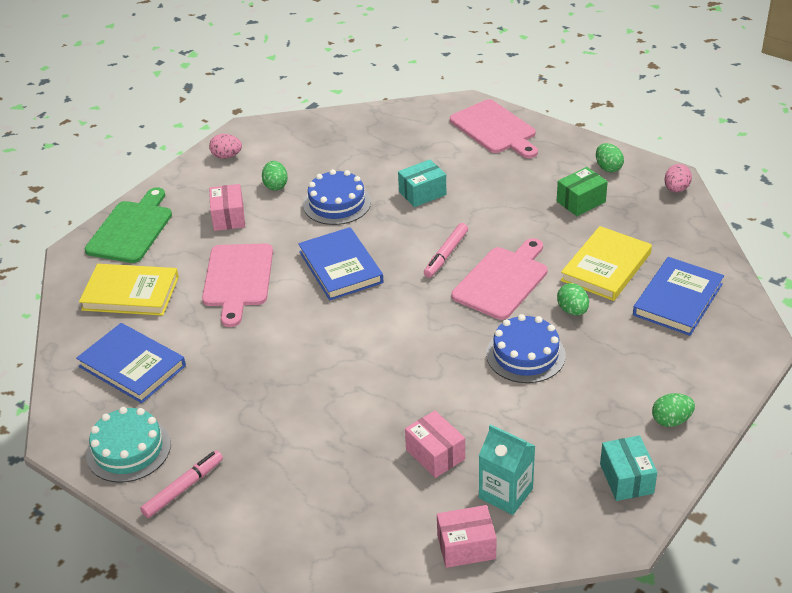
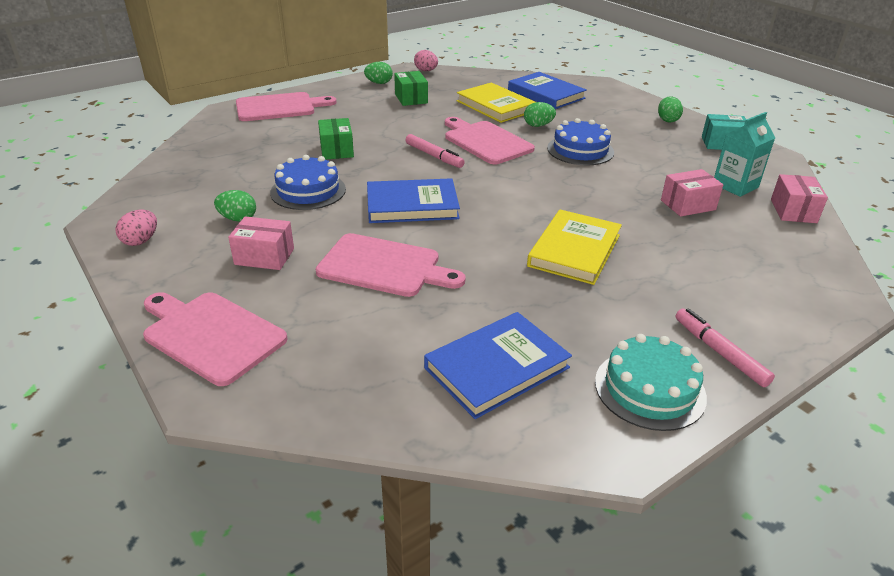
camera: 75 degrees left, 5 degrees down
(130, 293) = (349, 352): yellow book -> yellow book (574, 250)
(132, 229) = (211, 335): green cutting board -> pink cutting board
(422, 193) = (336, 150): turquoise box -> green box

